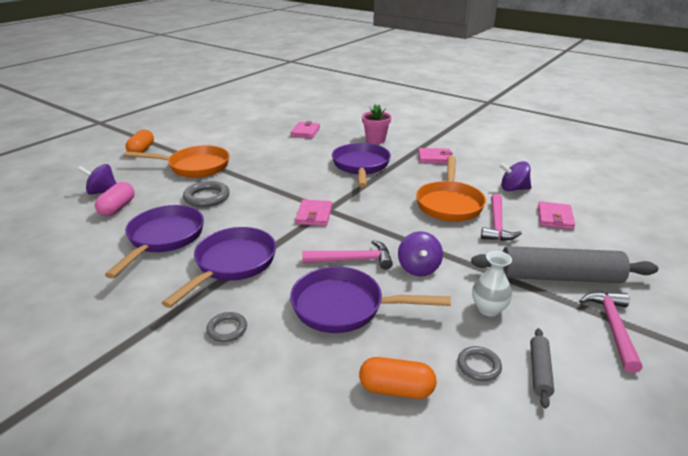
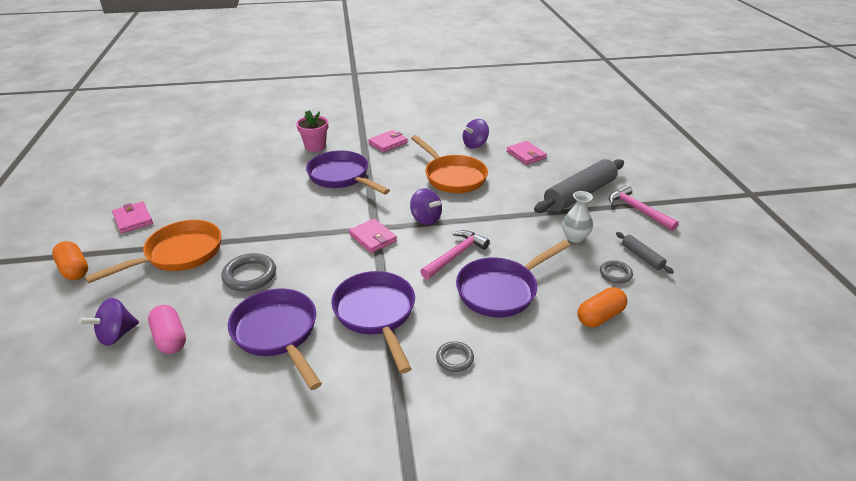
camera: 45 degrees left, 5 degrees up
(305, 132) = (236, 166): pink wallet -> pink wallet (133, 219)
(418, 268) = (503, 235): purple spinning top -> purple spinning top (426, 219)
(496, 225) = (502, 177): pink hammer -> none

